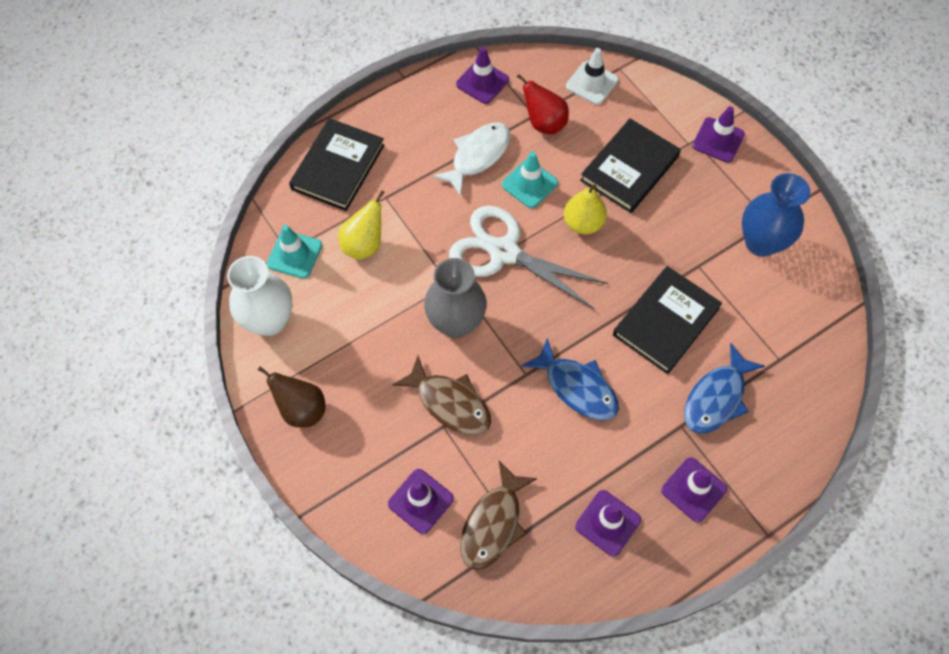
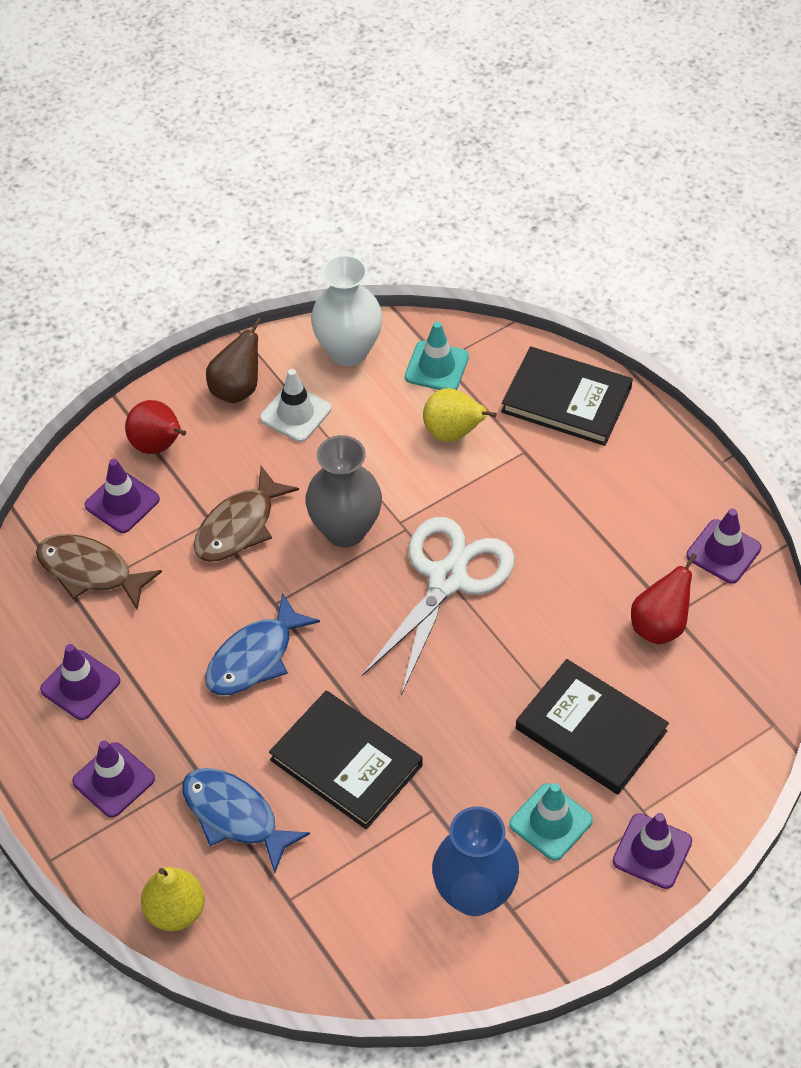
camera: 90 degrees right, 10 degrees down
(360, 473) = (158, 446): none -> red pear
(477, 156) = (596, 548): white fish -> none
(529, 184) = (555, 608): turquoise traffic cone -> turquoise traffic cone (551, 822)
(583, 223) = (495, 670): yellow pear -> yellow pear (175, 911)
(592, 83) = (739, 687): white traffic cone -> white traffic cone (295, 413)

